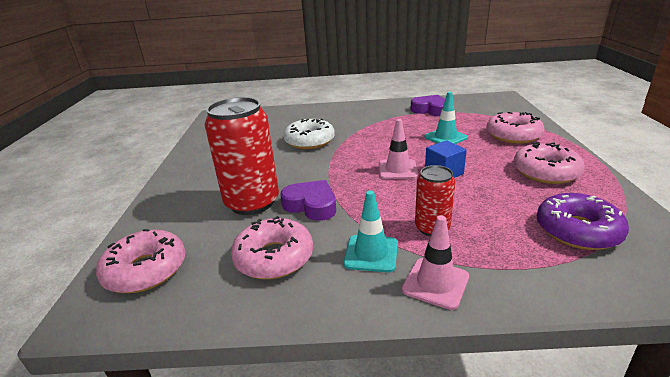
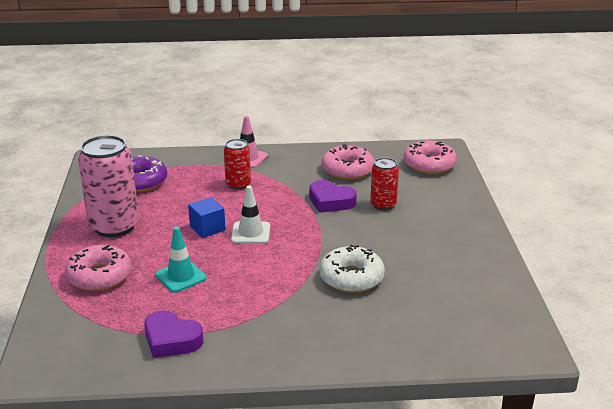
camera: 175 degrees right, 0 degrees up
(252, 202) = (383, 205): red can -> red can, size x0.55
(371, 253) = (283, 171): turquoise traffic cone -> none
(397, 170) = (250, 233): pink traffic cone -> white traffic cone
(545, 172) = (114, 226): pink donut -> pink can

